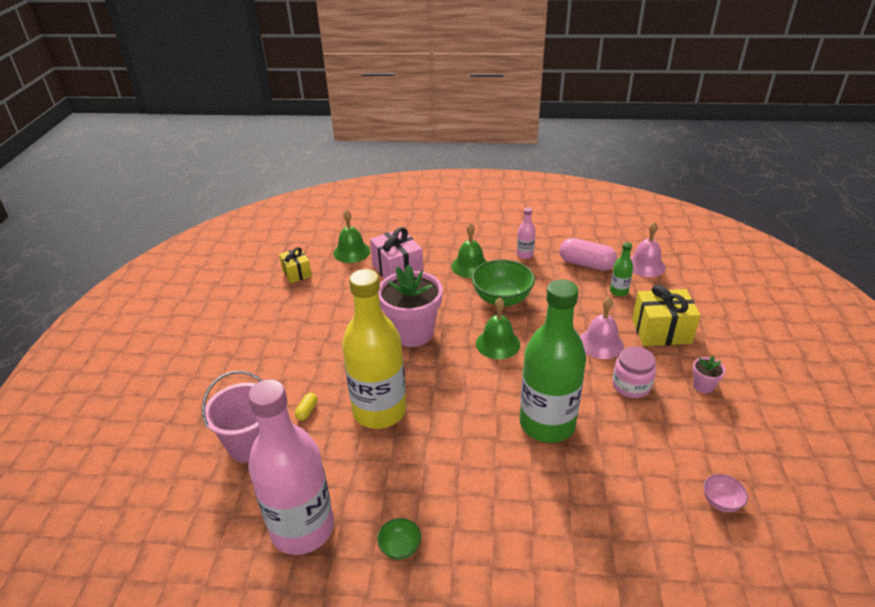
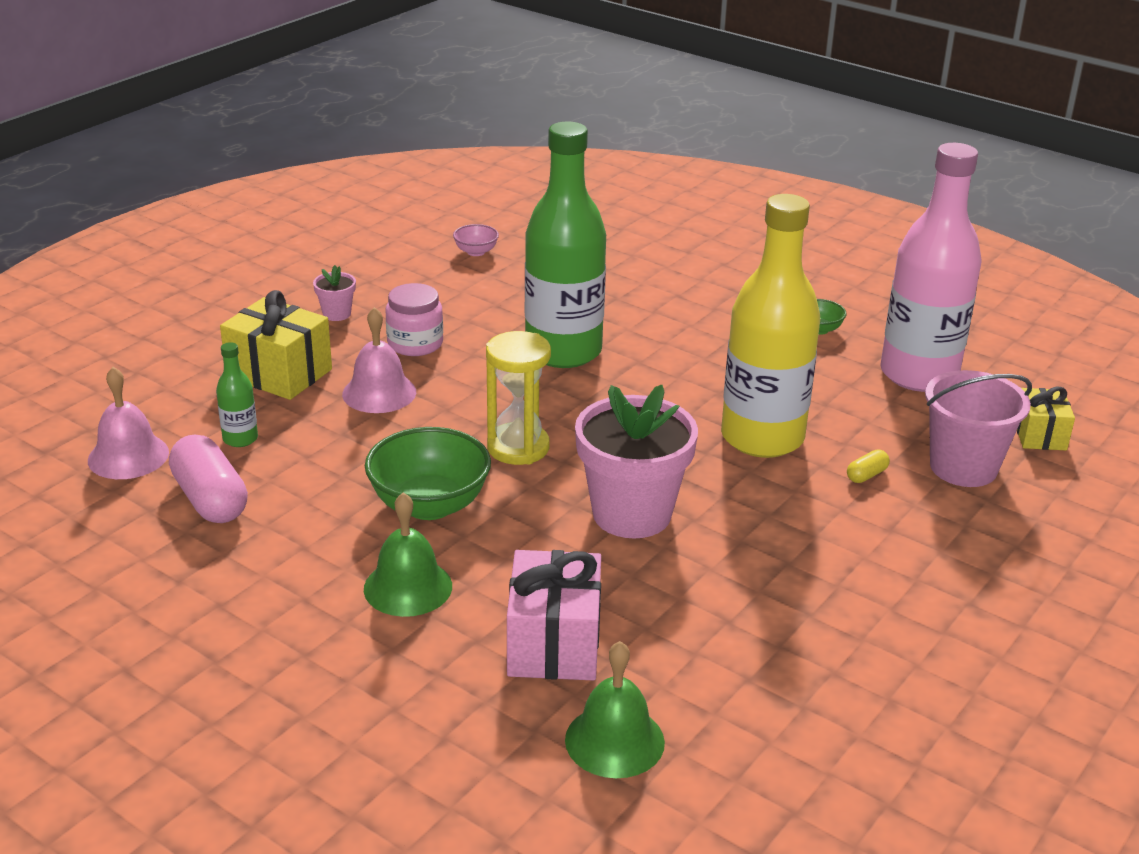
camera: 150 degrees left, 5 degrees down
(297, 273) = (775, 737): yellow gift -> yellow gift (1039, 435)
(498, 343) = (518, 447): green bell -> yellow hourglass
(525, 254) = (280, 564): pink bottle -> none

